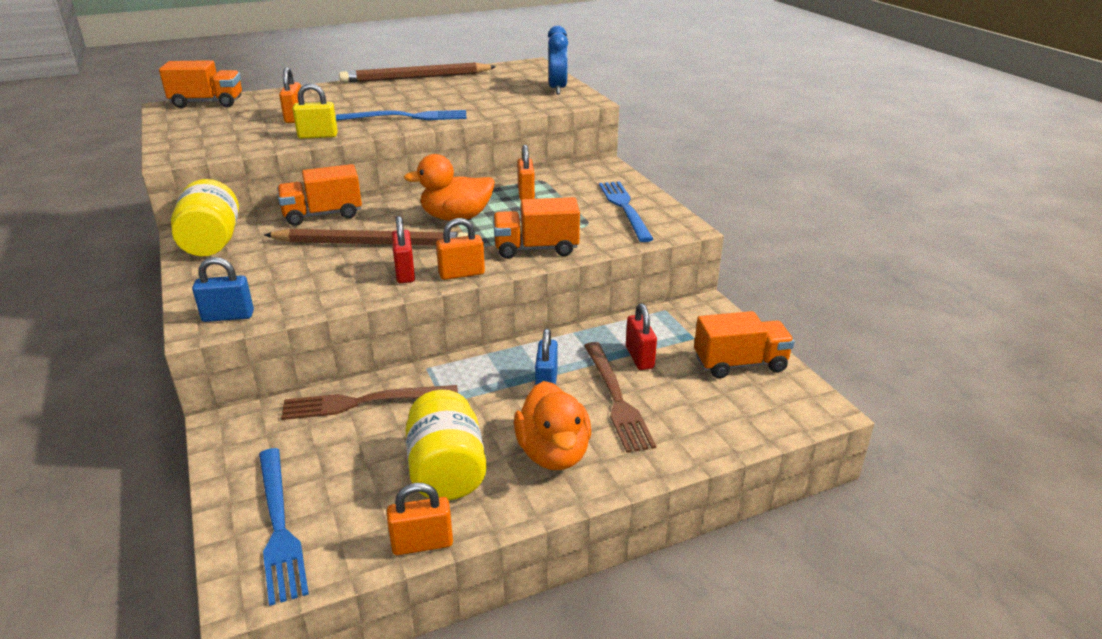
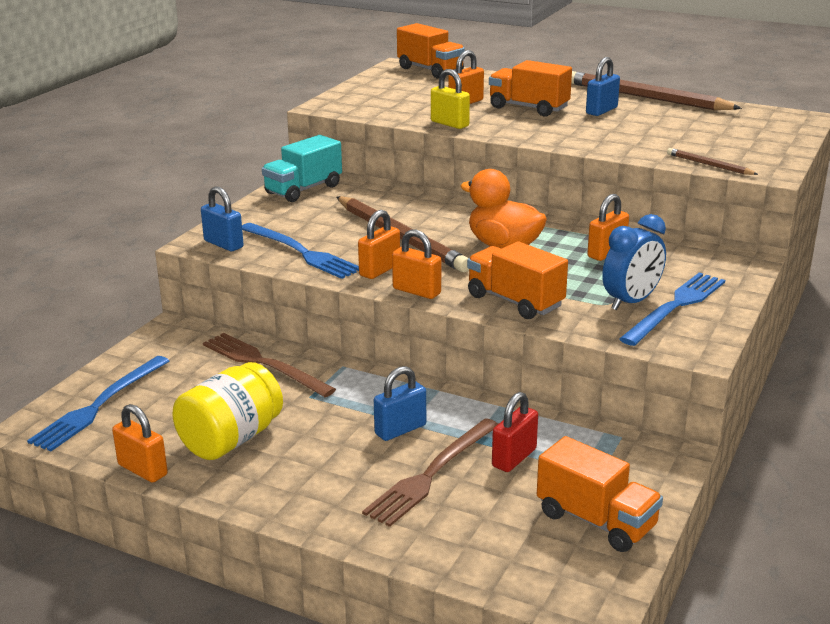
camera: 50 degrees right, 5 degrees down
(211, 243) = (303, 190): yellow jar -> turquoise truck
(323, 215) = (410, 200): orange truck -> orange truck (528, 108)
(405, 273) = (379, 270): red padlock -> orange padlock
(407, 94) = (601, 111): none -> blue padlock
(407, 117) = (554, 131): blue fork -> blue fork (301, 252)
(547, 106) = (709, 165): none -> brown pencil
(553, 453) = (313, 477): orange duck -> none
(557, 89) = (764, 152): blue clock -> blue clock (631, 302)

